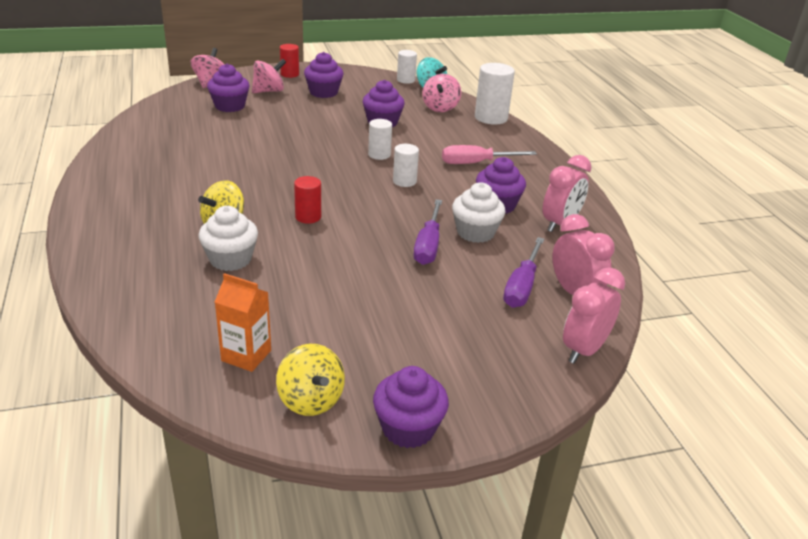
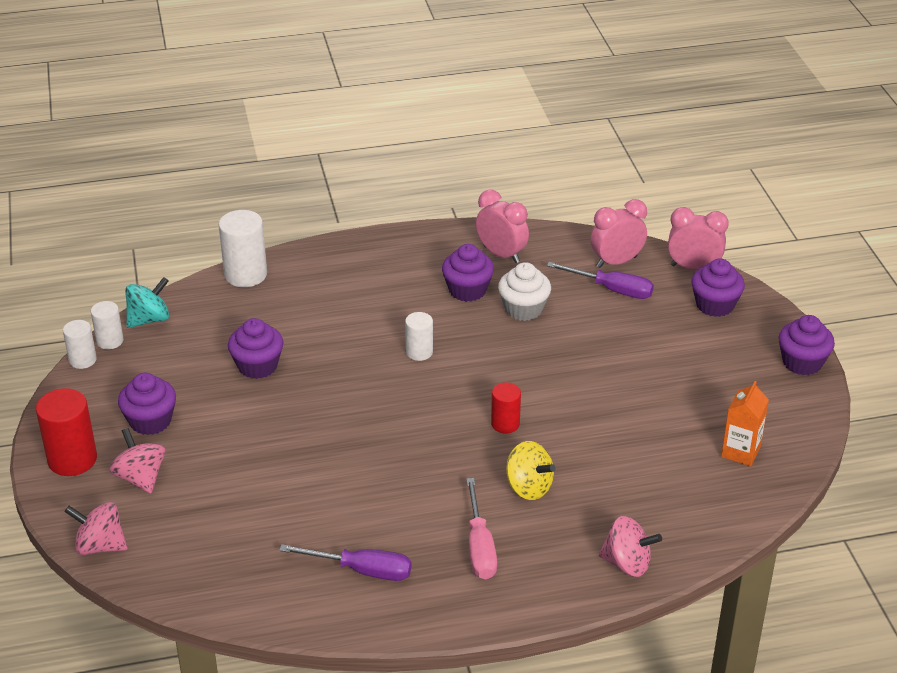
camera: 85 degrees left, 5 degrees up
(230, 106) = (196, 514): purple cupcake -> purple cupcake (715, 305)
(230, 259) = (596, 475): white cupcake -> none
(289, 74) = (72, 459): red cylinder -> red cylinder, size x1.67
(311, 400) = (785, 412): yellow spinning top -> none
(379, 155) = (352, 370): white cylinder -> white cylinder (82, 360)
(428, 245) = (551, 341): purple screwdriver -> purple screwdriver (362, 570)
(440, 108) = (212, 314): pink spinning top -> pink spinning top (627, 563)
(476, 163) = (372, 296): pink screwdriver -> pink screwdriver (480, 546)
(584, 350) = (693, 268): pink clock -> pink clock turned 150 degrees clockwise

